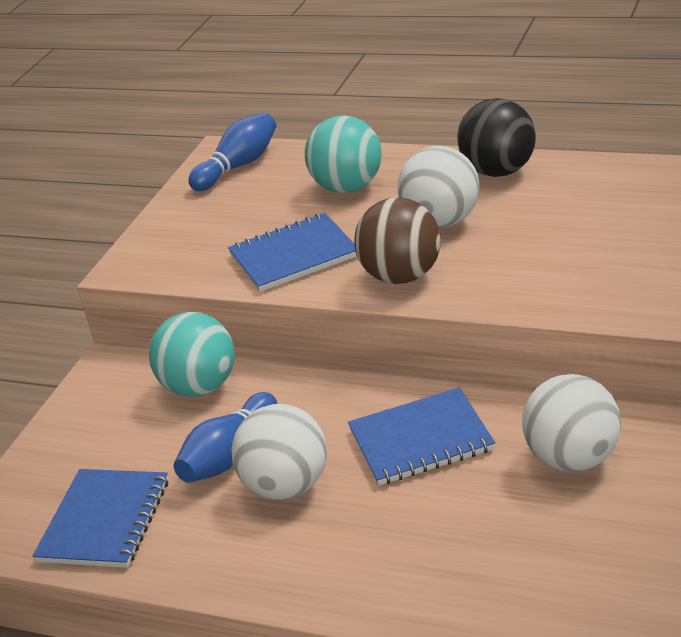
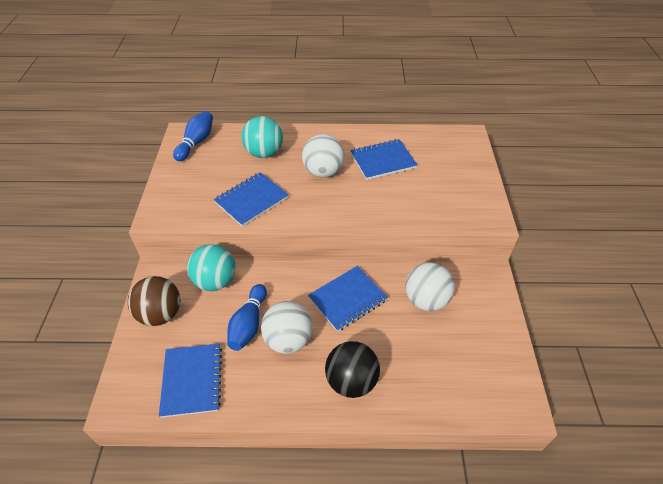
camera: 25 degrees left, 15 degrees up
(402, 276) = (316, 209): brown ball -> brown ball (160, 314)
(499, 171) = (340, 138): black ball -> black ball (351, 381)
(565, 210) = (383, 161): none -> blue notebook

